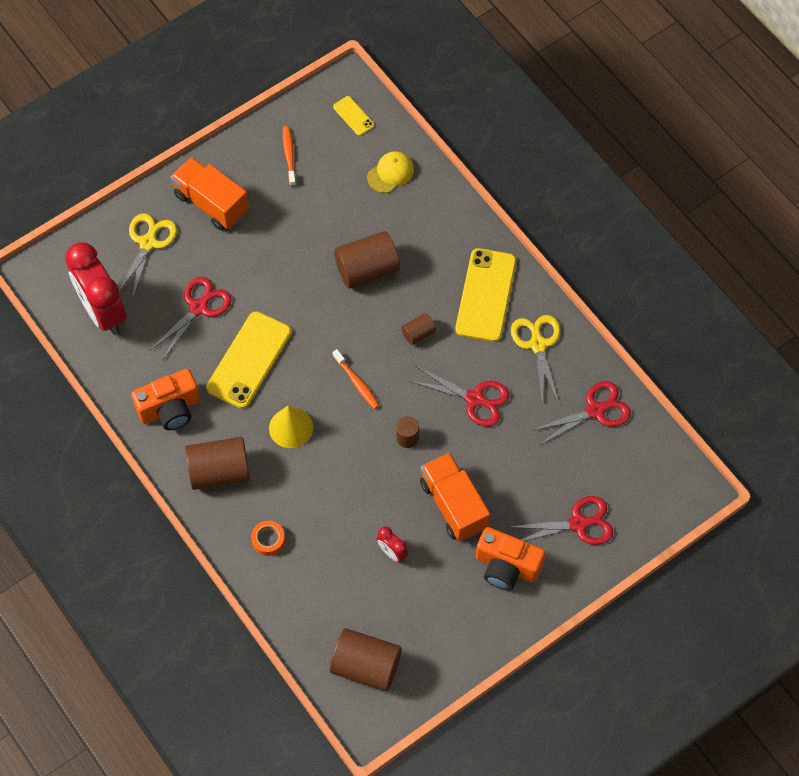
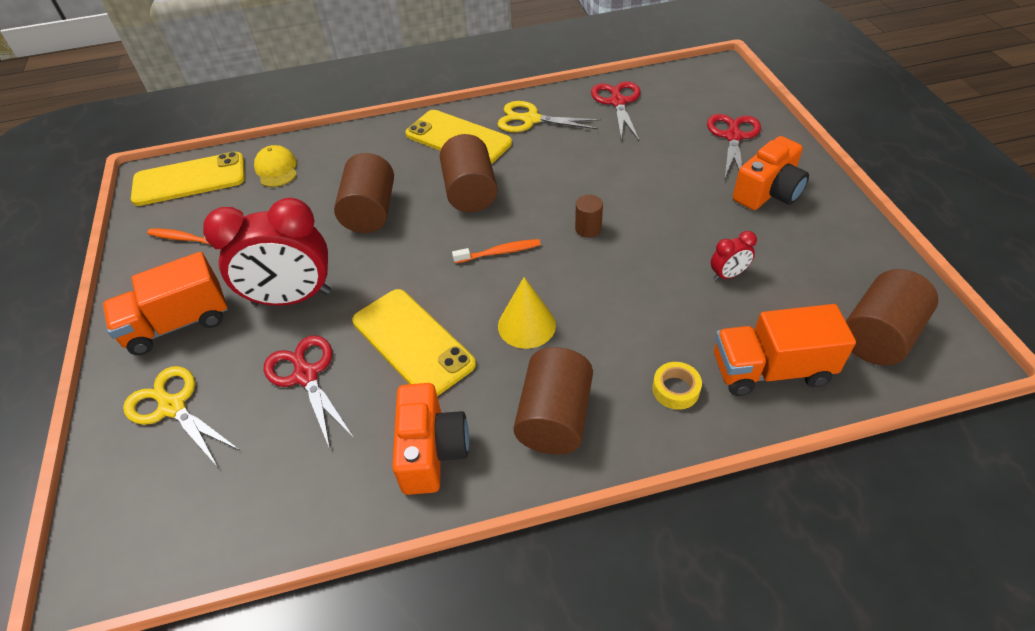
camera: 65 degrees left, 15 degrees down
(103, 312) = (230, 495): red clock -> red clock (292, 298)
(268, 540) = (675, 389): orange tape -> yellow tape
(353, 116) = (189, 179): yellow phone -> yellow phone, size x2.10
(418, 334) = (470, 192): brown cylinder -> brown cylinder, size x1.97
(453, 505) = (683, 213): orange truck -> orange truck (770, 370)
(475, 399) = (567, 170): red scissors -> none

